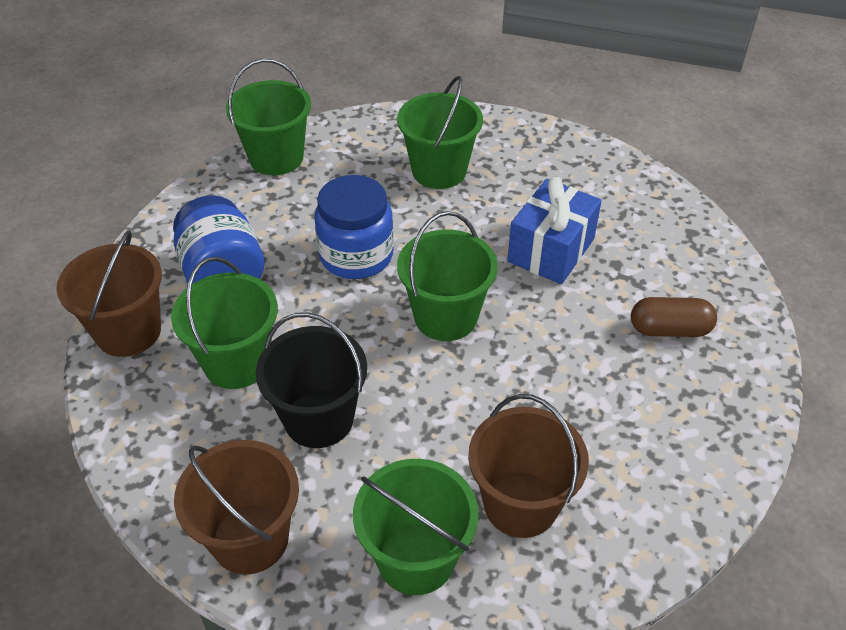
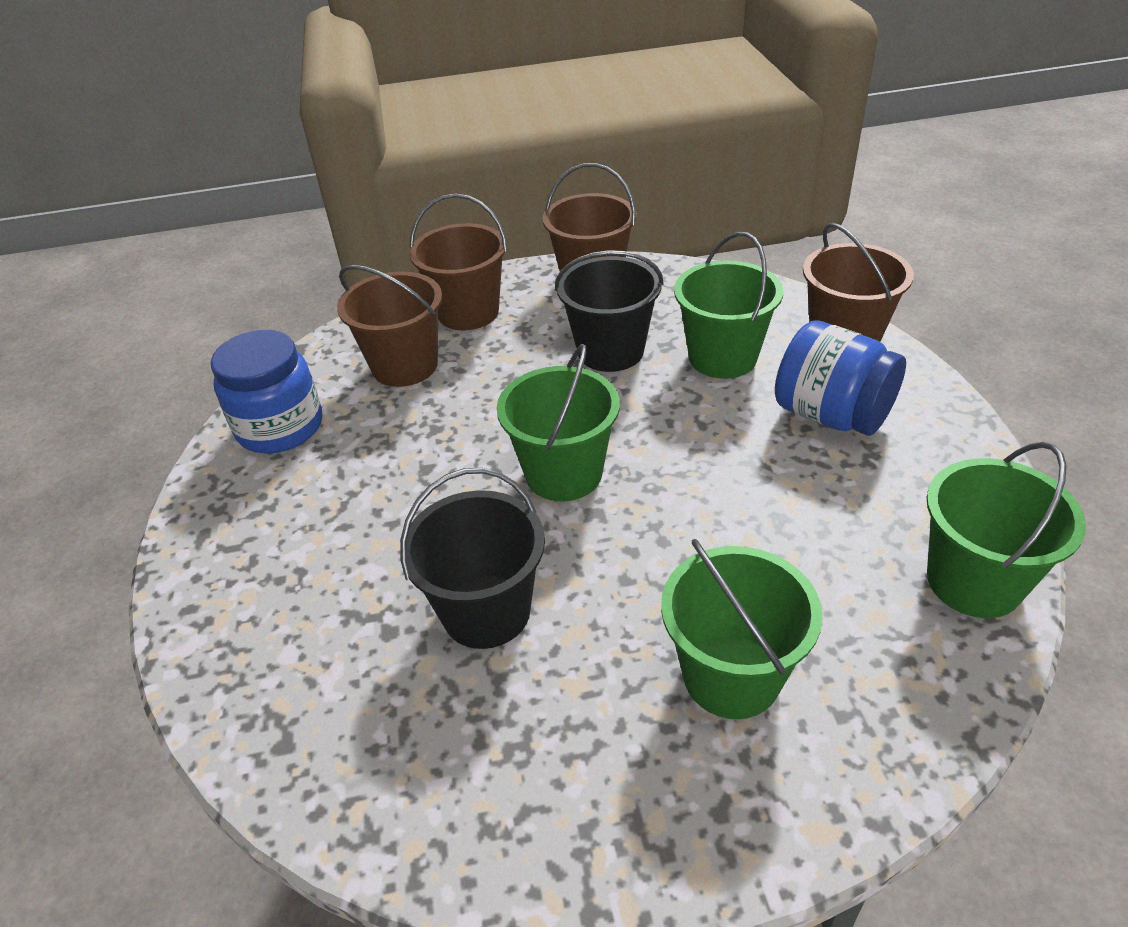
camera: 155 degrees right, 5 degrees down
(356, 255) = (719, 495): blue jar -> blue jar (280, 427)
(416, 558) = (468, 312): green bucket -> brown bucket
(551, 250) = (486, 611): blue gift -> black bucket
(669, 329) = (297, 568): brown capsule -> none

